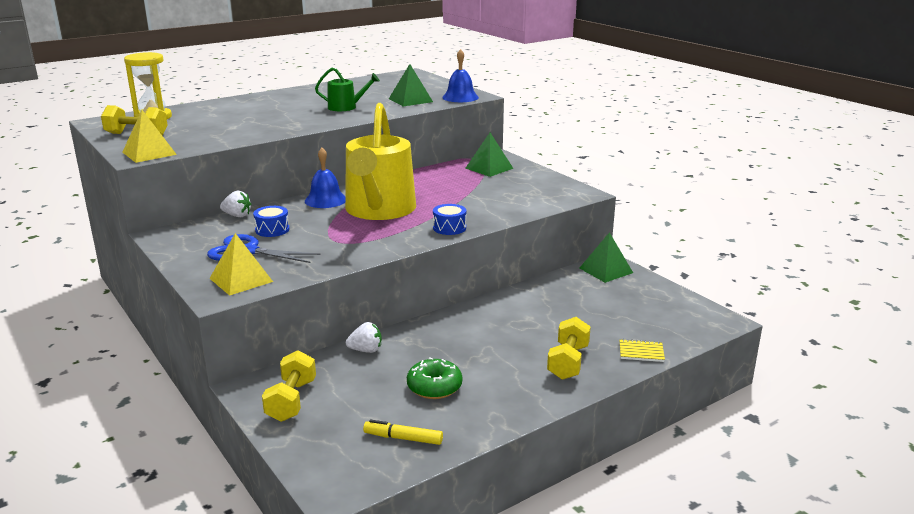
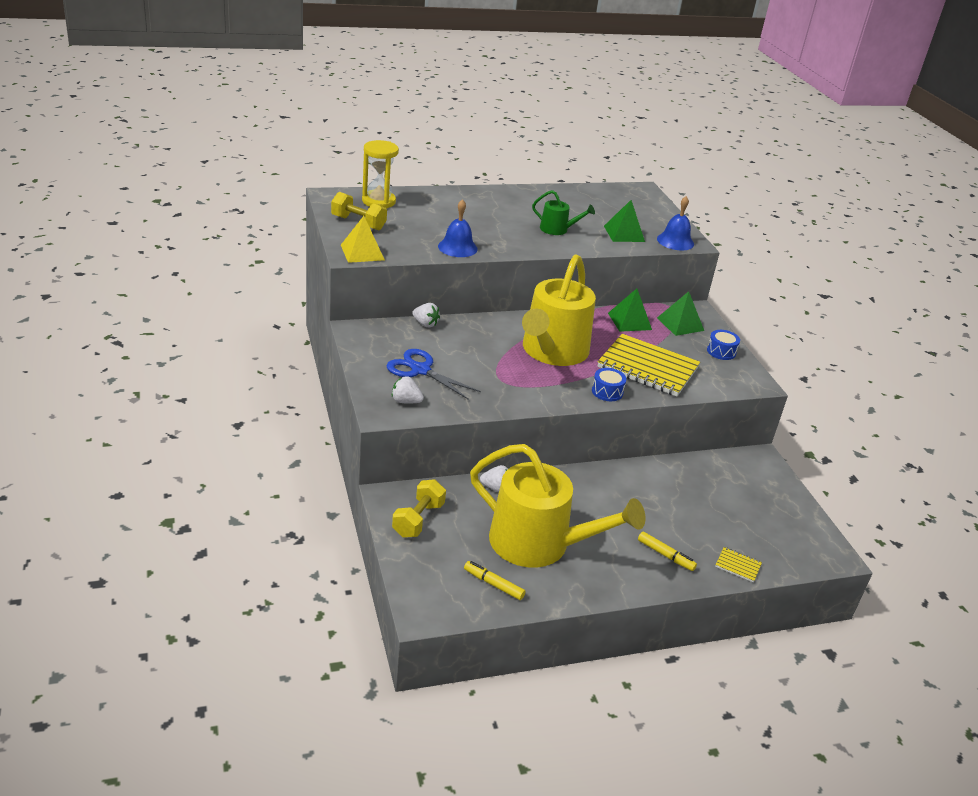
camera: 15 degrees right, 10 degrees up
(241, 280) = (406, 401): yellow pyramid -> white strawberry
(272, 230) = (450, 350): blue drum -> blue drum (721, 351)
(325, 200) = (509, 325): blue bell -> blue bell (457, 247)
(434, 387) = (538, 543): green donut -> yellow watering can
(478, 203) = (647, 368): none -> yellow notebook
(568, 362) = (665, 555): yellow dumbbell -> yellow marker
(606, 270) = (753, 465): green pyramid -> green pyramid (629, 321)

